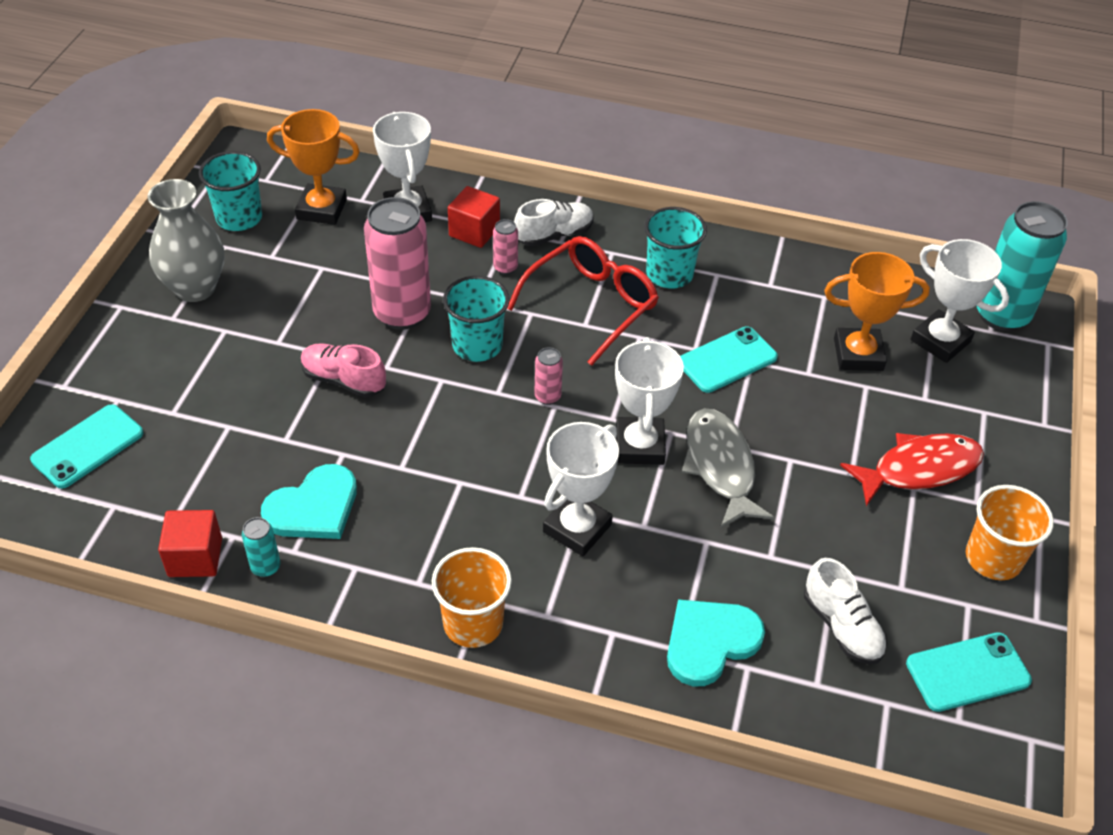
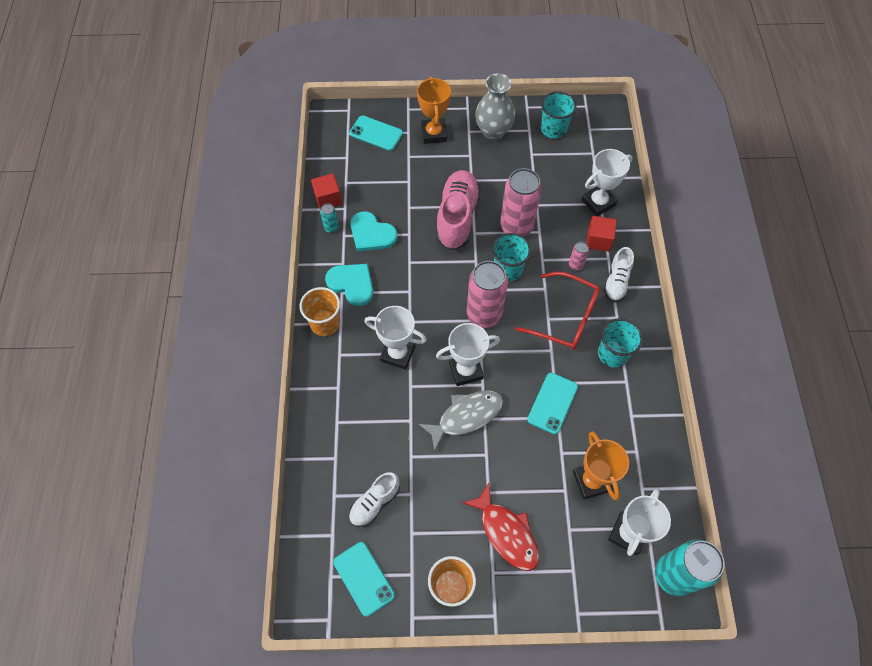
camera: 75 degrees right, 15 degrees up
(321, 209) = (579, 162): orange trophy -> orange trophy (434, 133)
(344, 380) = (457, 217): pink shoe -> pink shoe, size x1.74
(547, 396) = (484, 314): pink can -> pink can, size x2.28
(554, 235) = (616, 282): white shoe -> white shoe turned 60 degrees clockwise
(710, 642) = (345, 436): turquoise heart -> turquoise heart (352, 284)
(727, 360) = (552, 403): turquoise phone -> turquoise phone turned 75 degrees clockwise

